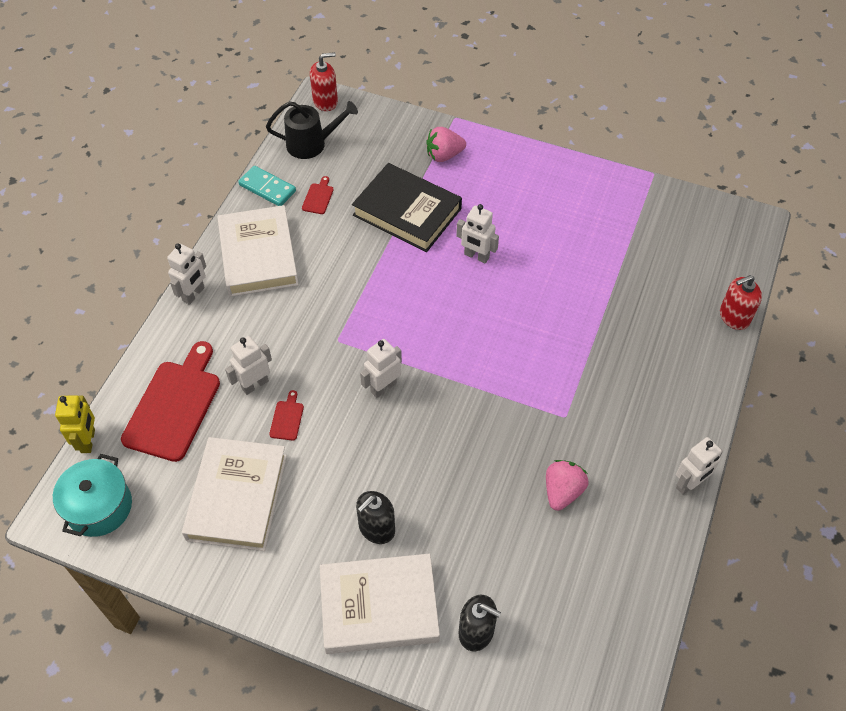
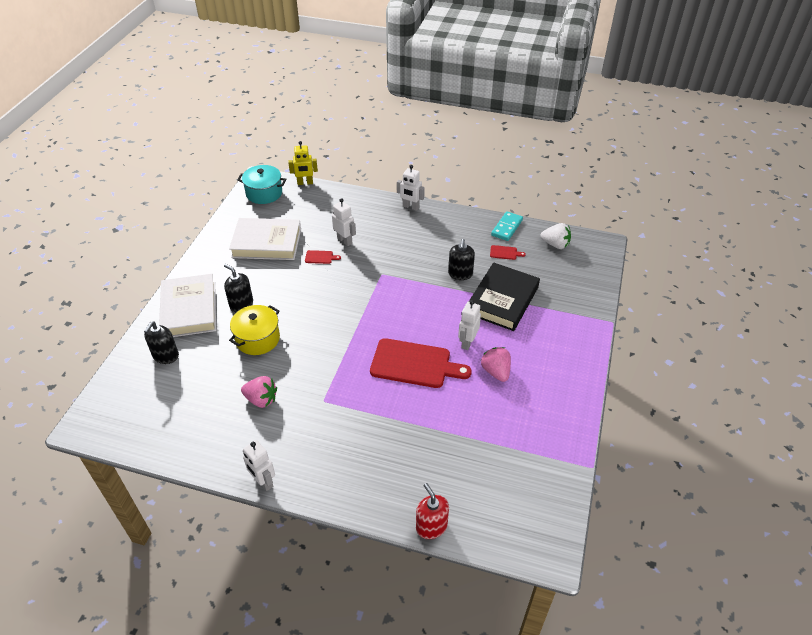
camera: 85 degrees right, 10 degrees down
(174, 406) = (328, 210): red cutting board -> red cutting board (414, 364)
(258, 255) = (446, 230): white book -> none
(312, 144) = (555, 244): black watering can -> white strawberry
(325, 101) = (601, 247): red soap dispenser -> none
(352, 250) = (460, 274): none -> black soap dispenser
(383, 387) = (345, 299): white robot -> none
(444, 155) = (567, 318): pink strawberry -> pink strawberry (496, 371)
(451, 501) = (257, 339): none -> yellow pot

